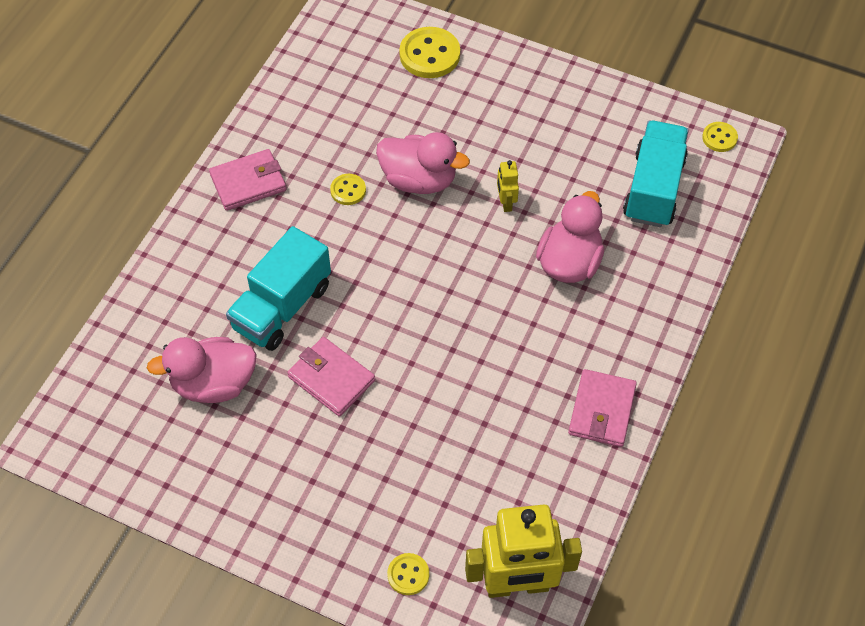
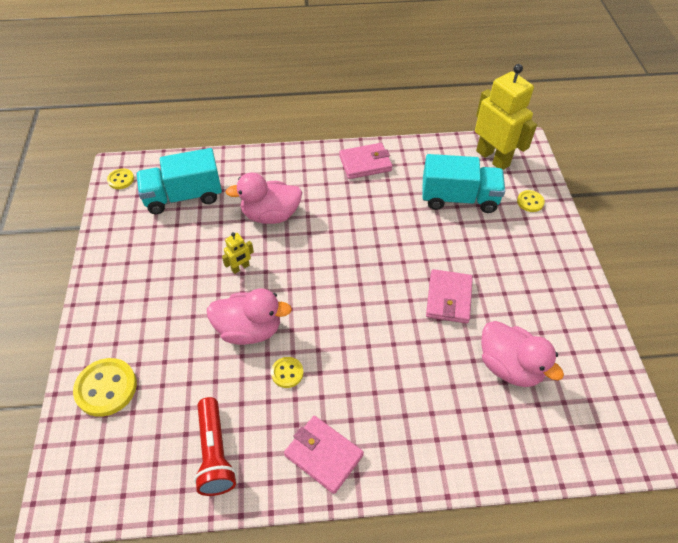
camera: 120 degrees left, 5 degrees down
(282, 307) = (419, 359): turquoise truck -> turquoise truck (459, 198)
(309, 109) = (215, 453): none -> red flashlight
(419, 180) = (249, 330): pink duck -> pink duck turned 105 degrees clockwise

